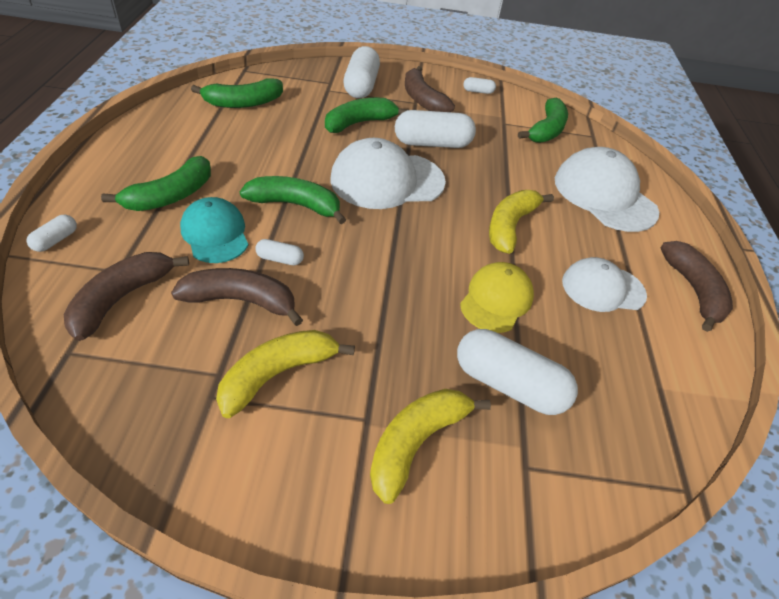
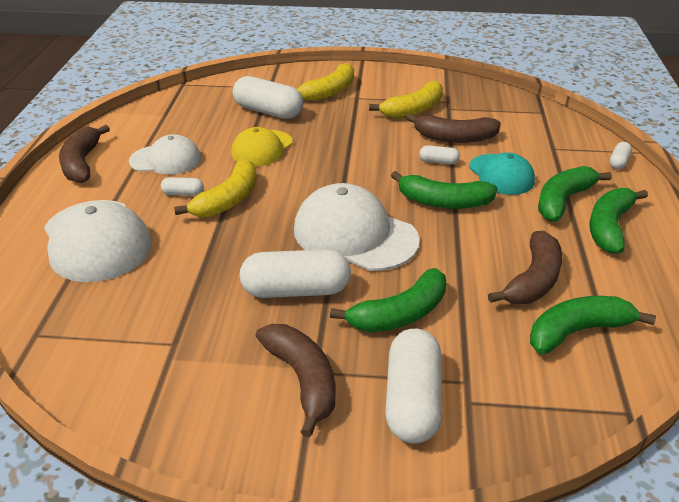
camera: 175 degrees left, 10 degrees down
(122, 298) = (535, 134): brown banana -> brown banana (533, 280)
(387, 180) = (354, 234): white cap -> white cap turned 135 degrees counterclockwise
(478, 91) = (193, 419): white capsule -> white capsule (183, 193)
(546, 130) = (109, 336): green banana -> green banana (609, 227)

